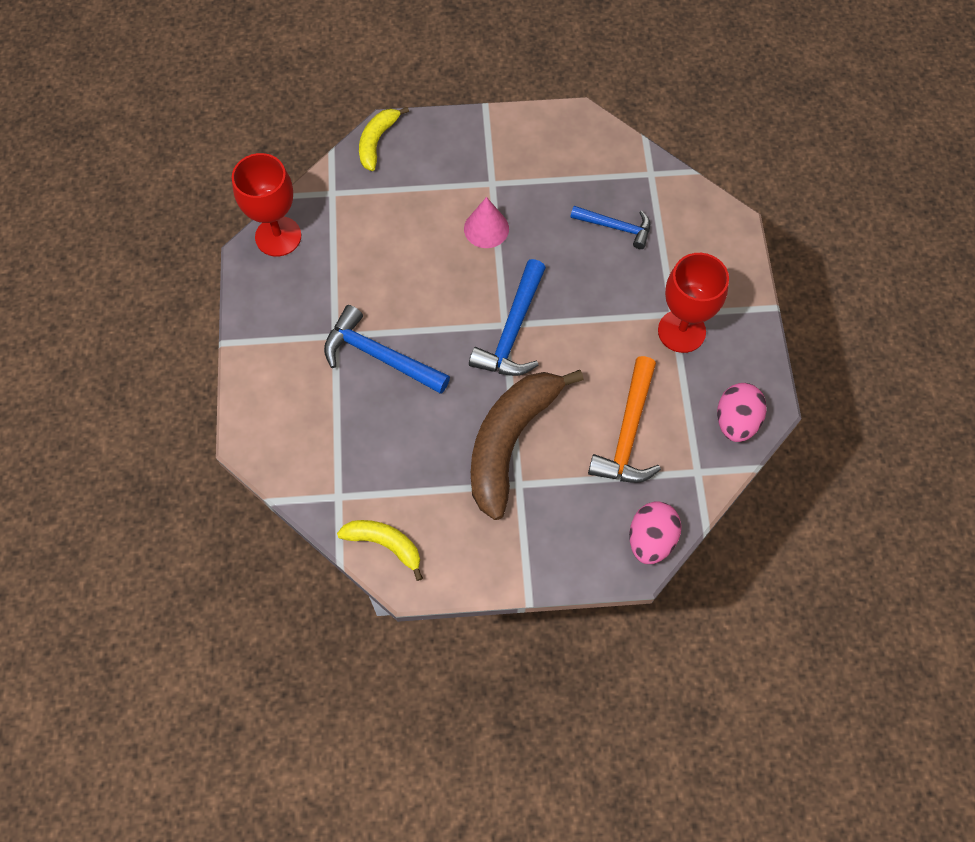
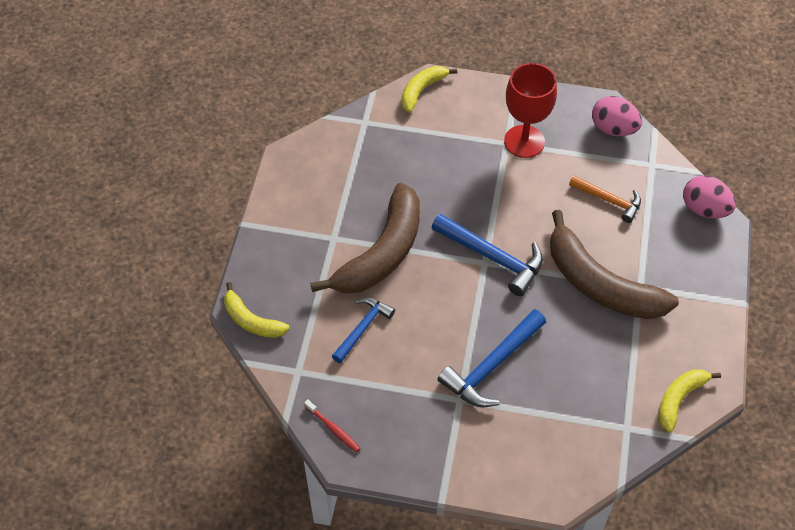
camera: 75 degrees left, 10 degrees down
(278, 236) = (333, 429): red goblet -> red toothbrush
(486, 228) = (381, 253): pink cone -> brown banana
(616, 227) = (411, 159): blue hammer -> blue hammer (363, 328)
(628, 433) = (609, 200): orange hammer -> orange hammer, size x0.65
(716, 216) = (422, 90): none -> yellow banana

